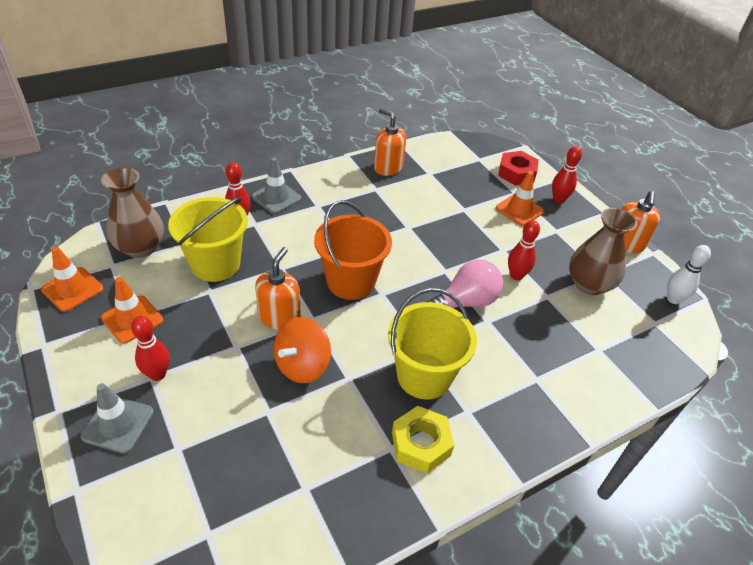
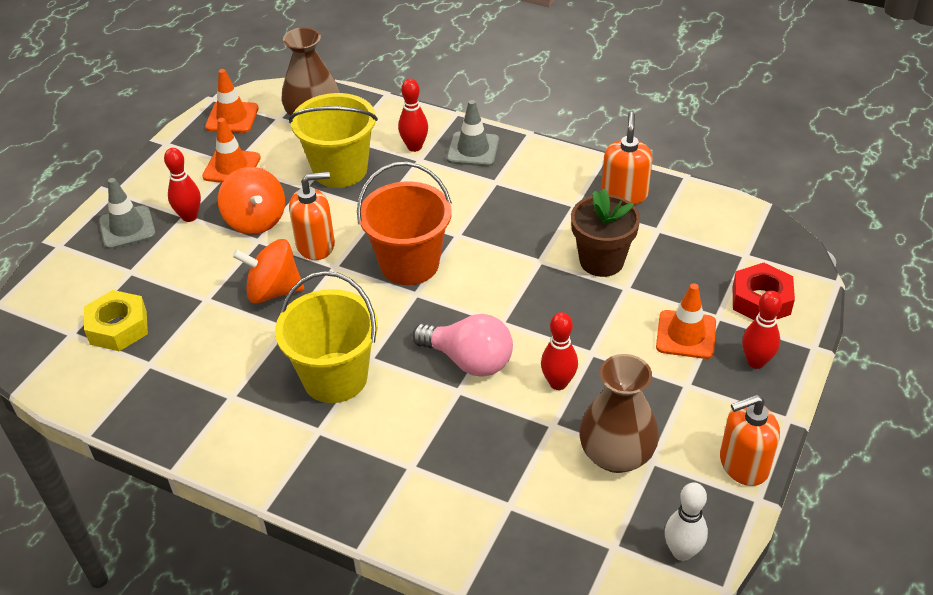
camera: 60 degrees right, 0 degrees up
(212, 336) = (255, 220): none -> orange spinning top
(421, 444) = (252, 414): yellow nut -> yellow nut (118, 327)
(433, 205) = (601, 261): none -> brown flower pot

